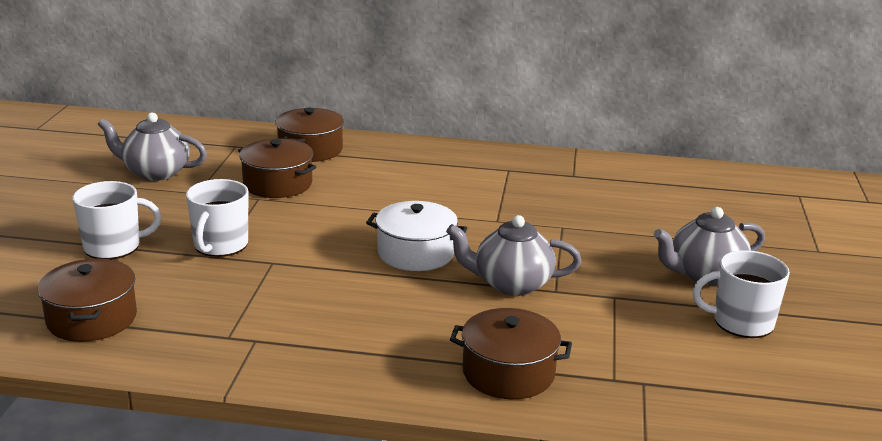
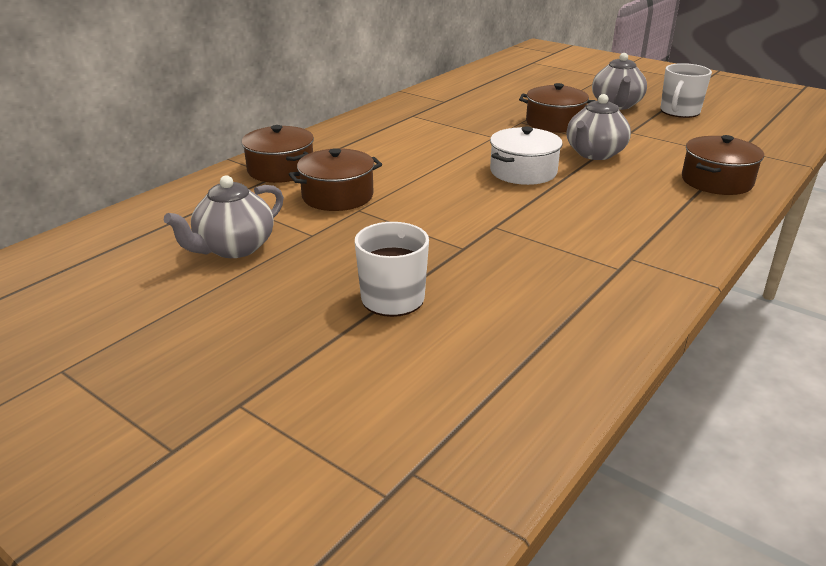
camera: 60 degrees left, 5 degrees up
(92, 319) = (546, 332): brown pot -> brown pot (554, 123)
(220, 245) = (440, 243): white mug -> none

